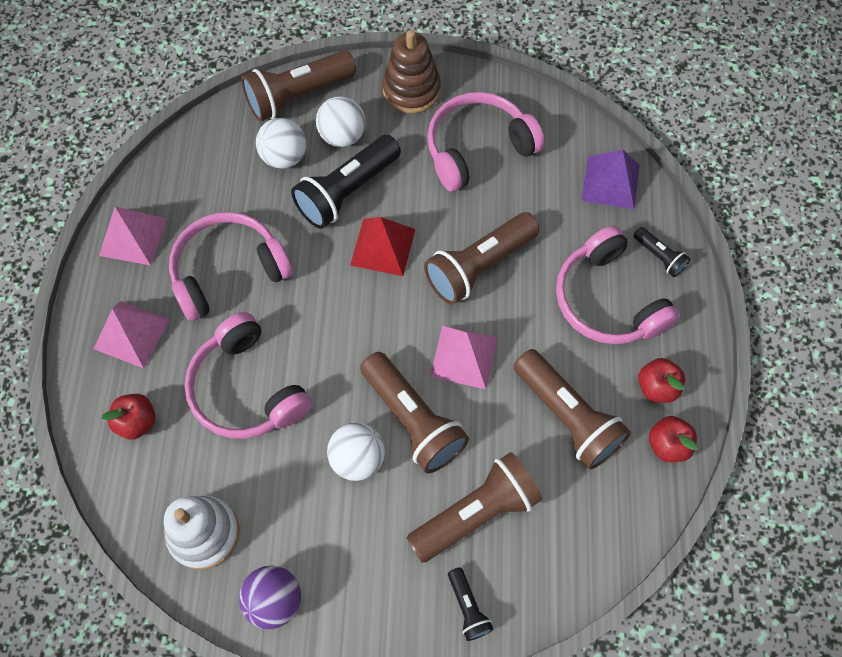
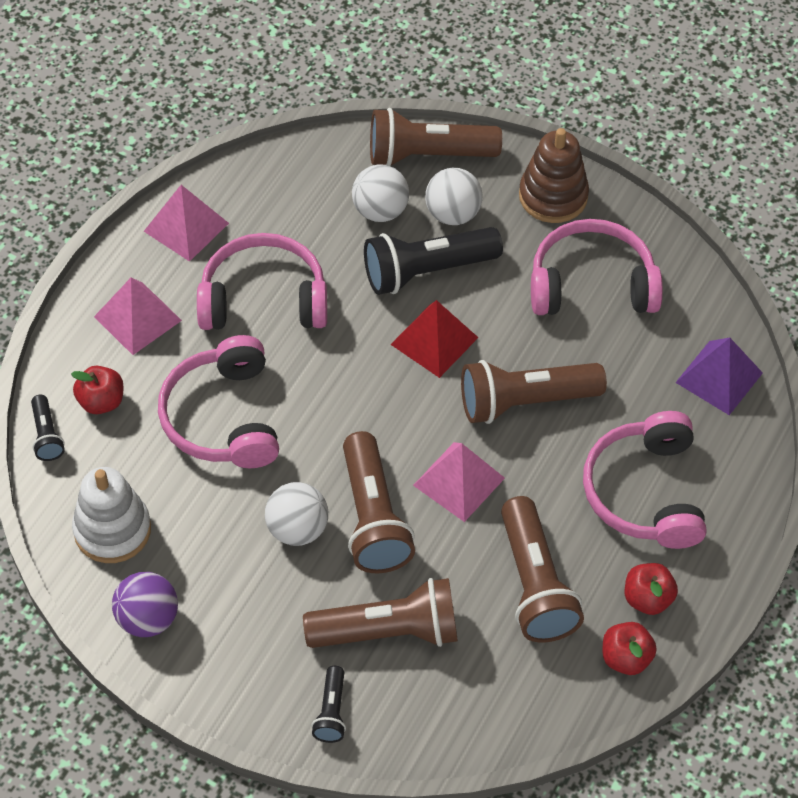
camera: 25 degrees right, 10 degrees down
(659, 256) = (728, 474): black flashlight -> black flashlight (47, 435)

